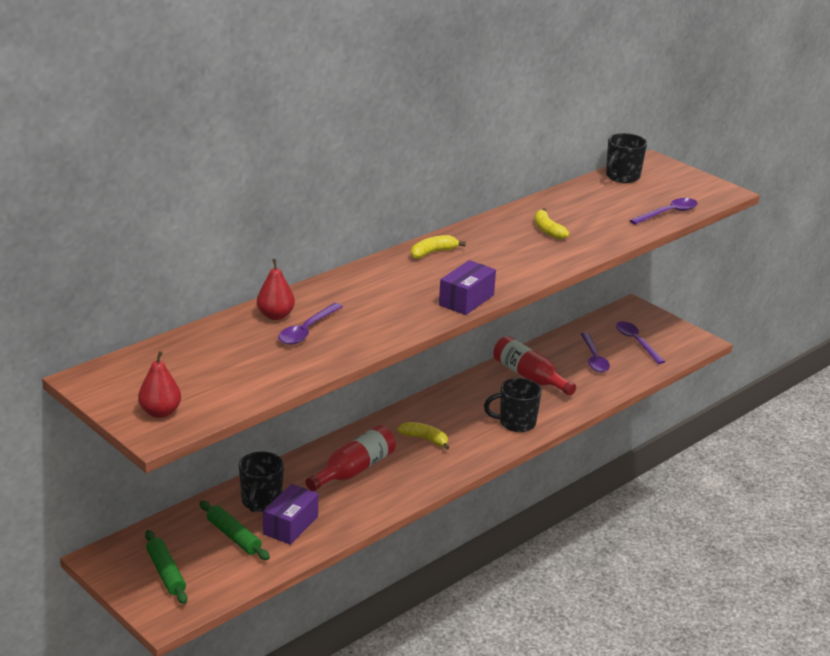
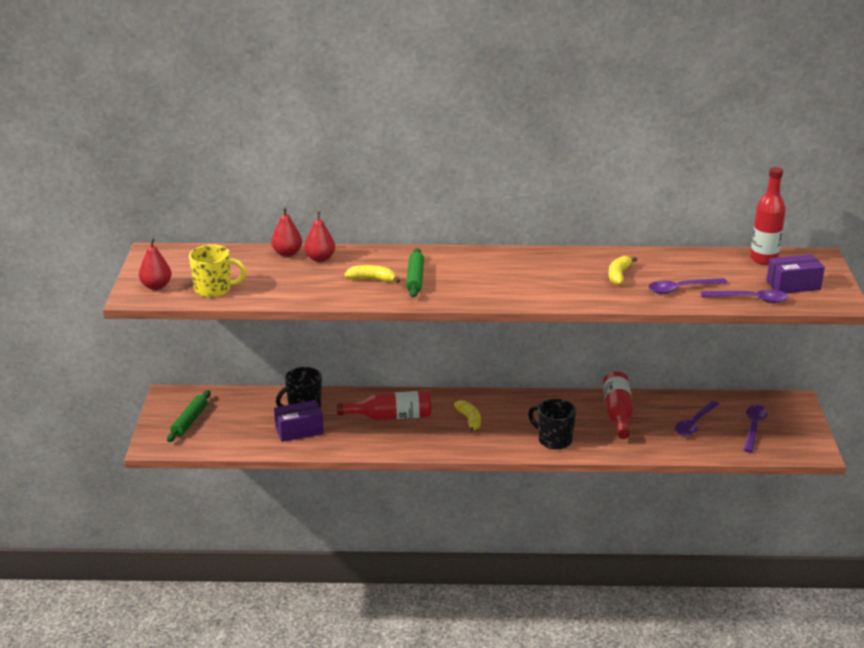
camera: 45 degrees right, 0 degrees up
(228, 389) = (214, 290): none -> yellow mug
(233, 536) = (257, 420): green rolling pin -> green rolling pin (415, 278)
(234, 323) = (287, 253): none -> red pear
(307, 330) = (322, 275): purple spoon -> purple spoon (681, 289)
(433, 252) = (499, 259): yellow banana -> yellow banana (372, 279)
(466, 300) = (463, 298): purple box -> purple box (793, 285)
(622, 177) = (764, 259): black mug -> red bottle

